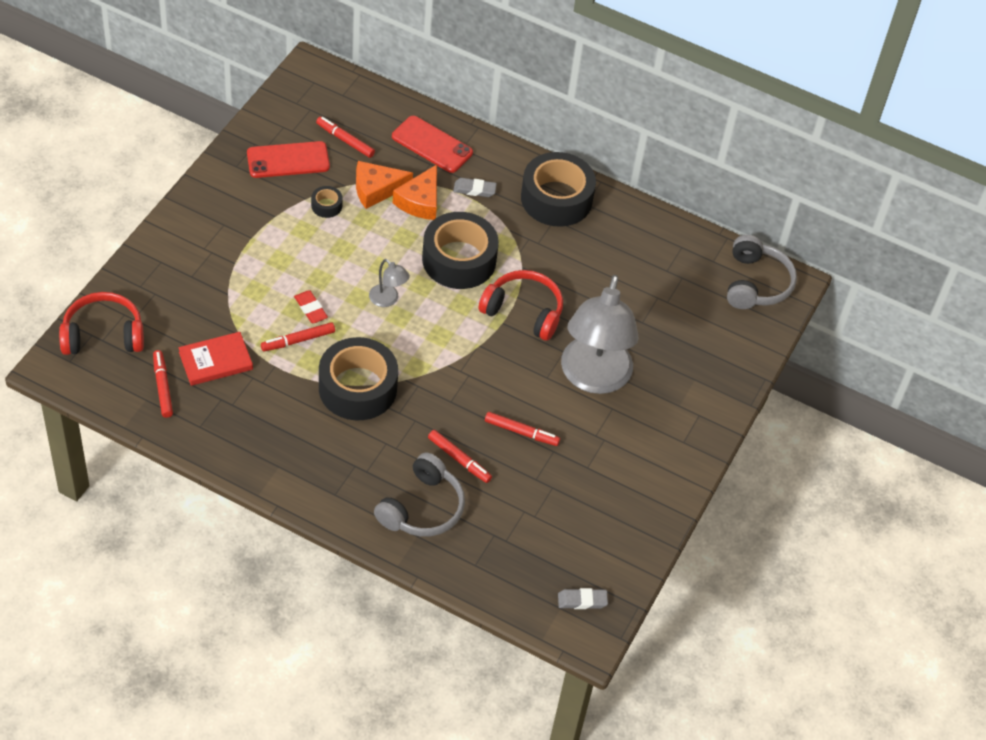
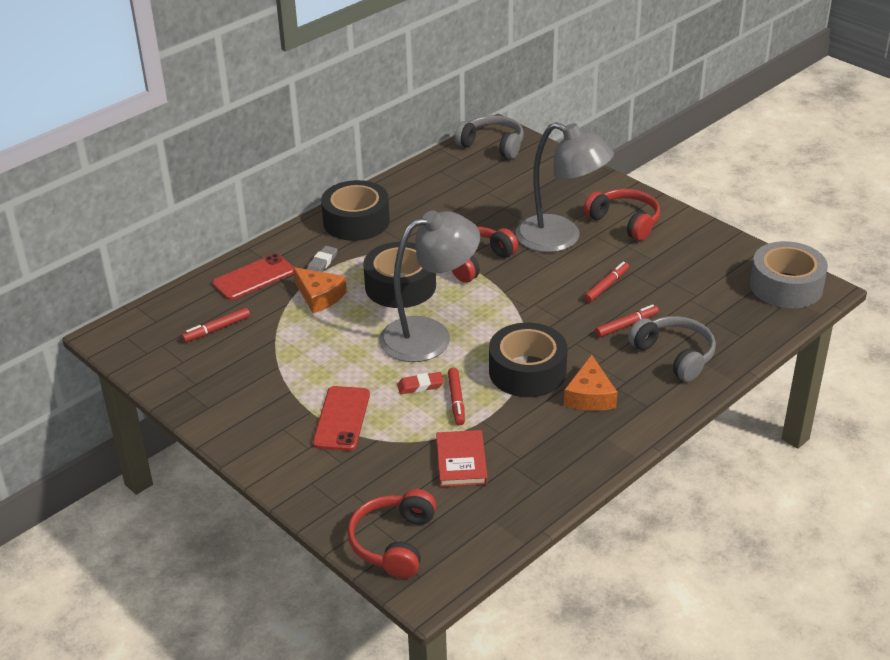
camera: 65 degrees left, 15 degrees down
(163, 387) = (481, 505): red marker -> none
(288, 160) = (221, 370): red phone -> red phone (342, 419)
(326, 206) = (294, 354): black tape -> none
(376, 189) = (290, 320): orange cheese -> orange cheese (590, 395)
(388, 300) = (429, 335): grey lamp -> grey lamp, size x2.42
(582, 601) = (786, 286): grey eraser -> grey tape
(650, 432) = (625, 222): none -> red headphones

